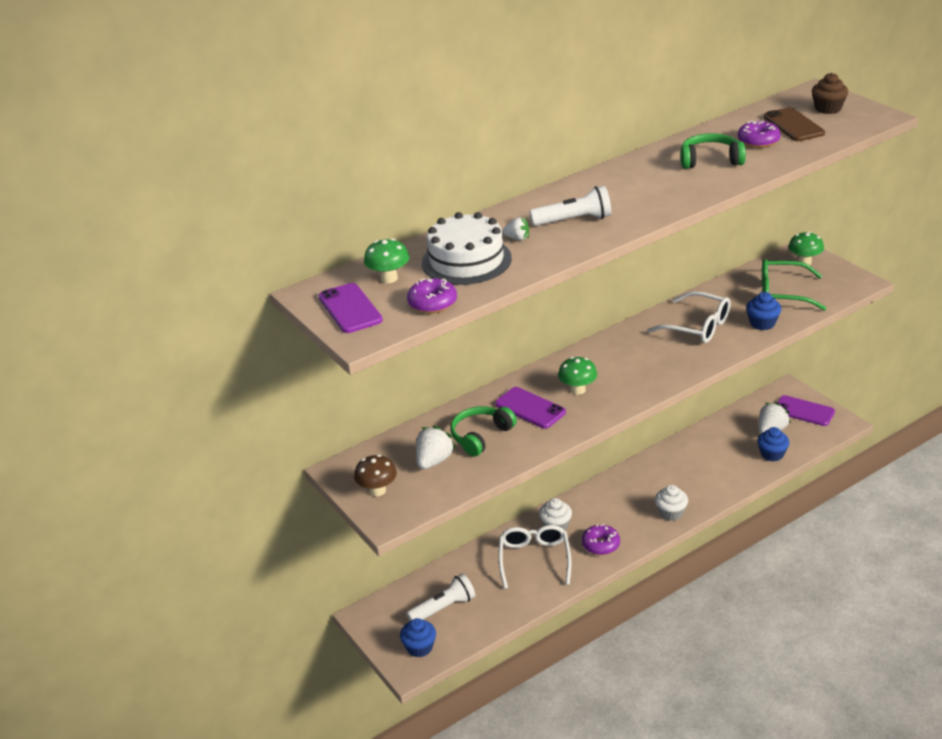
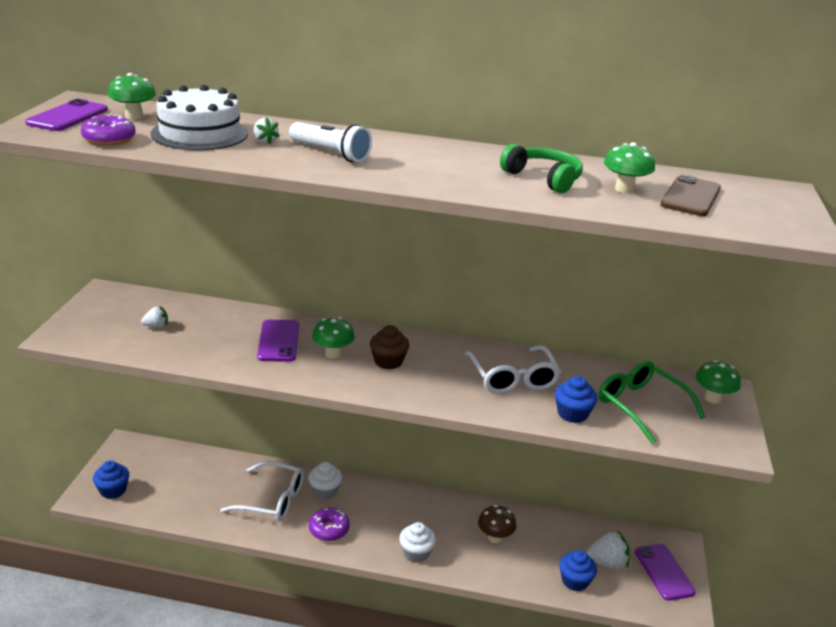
camera: 40 degrees right, 5 degrees down
(377, 490) = (93, 317): brown mushroom -> brown mushroom (495, 537)
(434, 461) = (156, 326): white strawberry -> white strawberry, size x0.58
(443, 608) = (168, 480): white flashlight -> none
(481, 436) = (213, 334): green headphones -> none
(534, 559) = (272, 500): white glasses -> white glasses turned 60 degrees clockwise
(758, 141) = (624, 189): purple donut -> green mushroom
(828, 108) = (762, 204): brown cupcake -> brown cupcake (388, 361)

